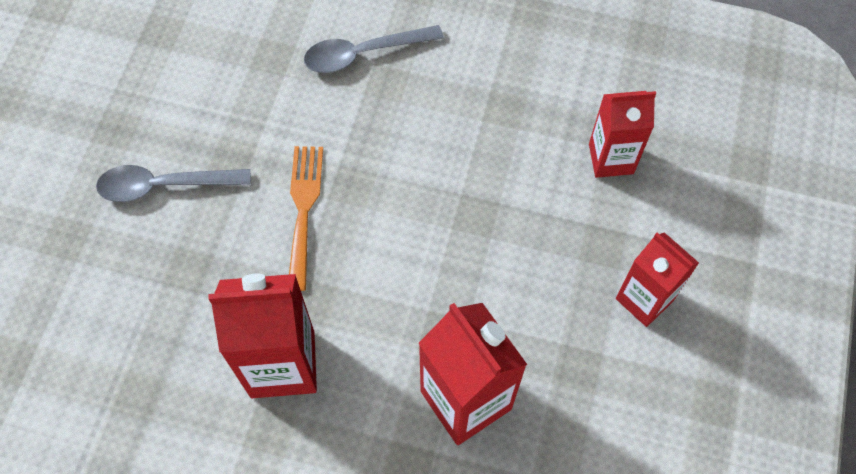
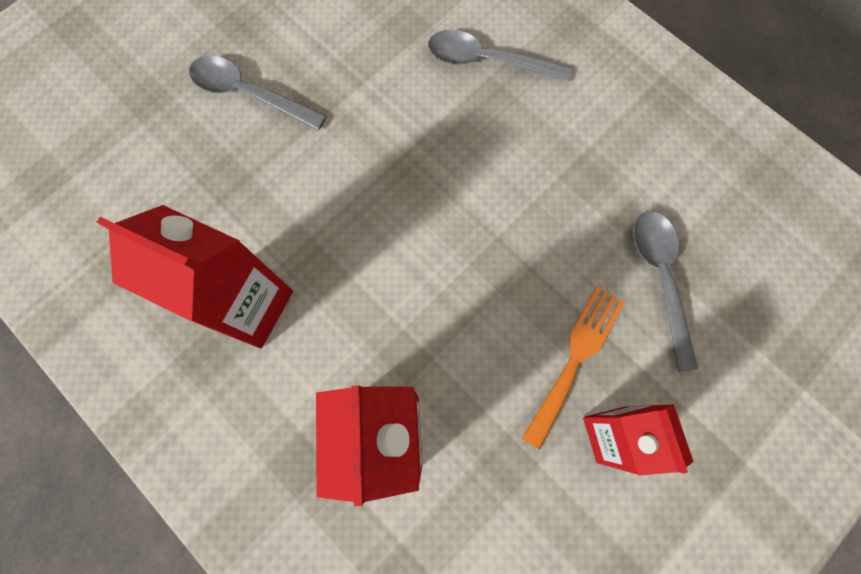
camera: 30 degrees right, 10 degrees up
(303, 209) = (351, 176): orange fork -> orange fork (575, 358)
(611, 159) = (660, 278): red carton -> grey spoon

